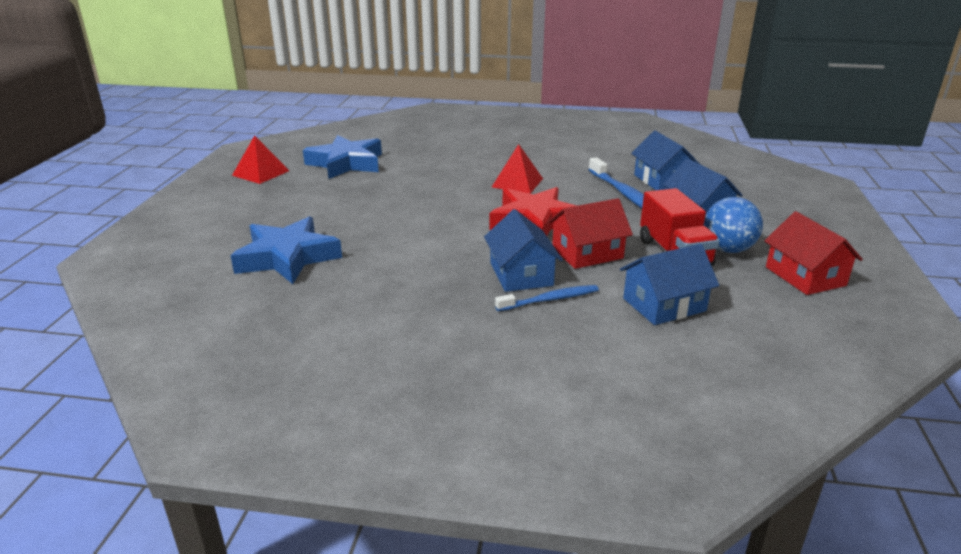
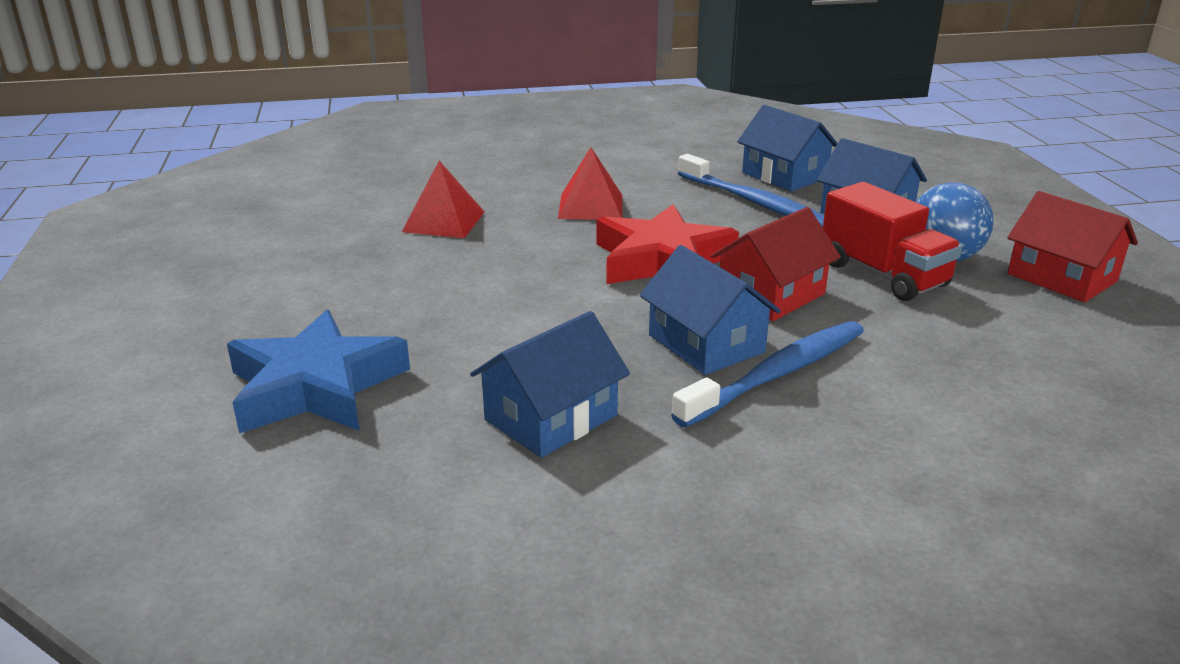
camera: 20 degrees left, 0 degrees up
(260, 173) = (158, 250): red pyramid -> red pyramid (443, 221)
(346, 163) = (299, 214): blue star -> none
(549, 300) = (776, 374): blue toothbrush -> blue toothbrush, size x1.56
(664, 305) = (931, 351): blue house -> blue house (551, 417)

